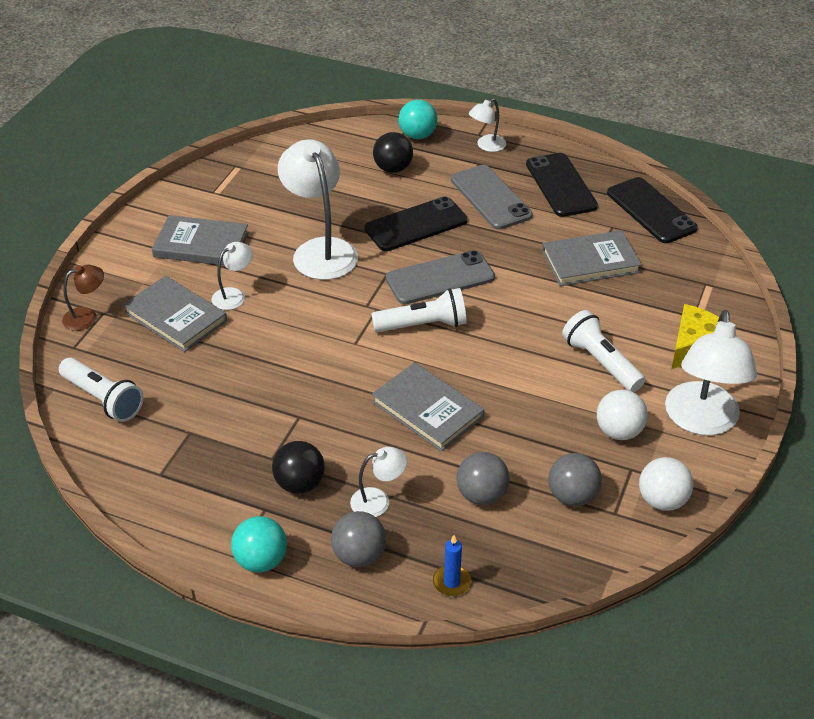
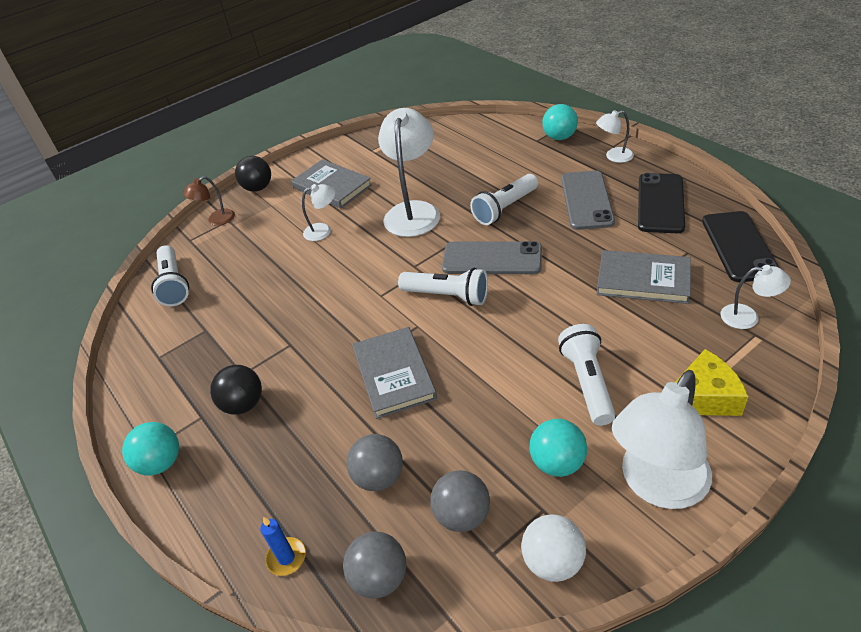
camera: 35 degrees right, 0 degrees up
(87, 317) = (216, 220): brown lamp -> brown lamp turned 135 degrees clockwise
(175, 317) = (271, 236): grey book -> none
(359, 555) = (234, 492): grey ball -> grey ball (379, 578)
(378, 501) = (289, 445): white lamp -> white lamp (748, 317)
(393, 169) = (519, 159): black ball -> black ball (258, 188)
(416, 225) = (505, 209): black phone -> white flashlight
(619, 431) = (557, 463): white ball -> turquoise ball

